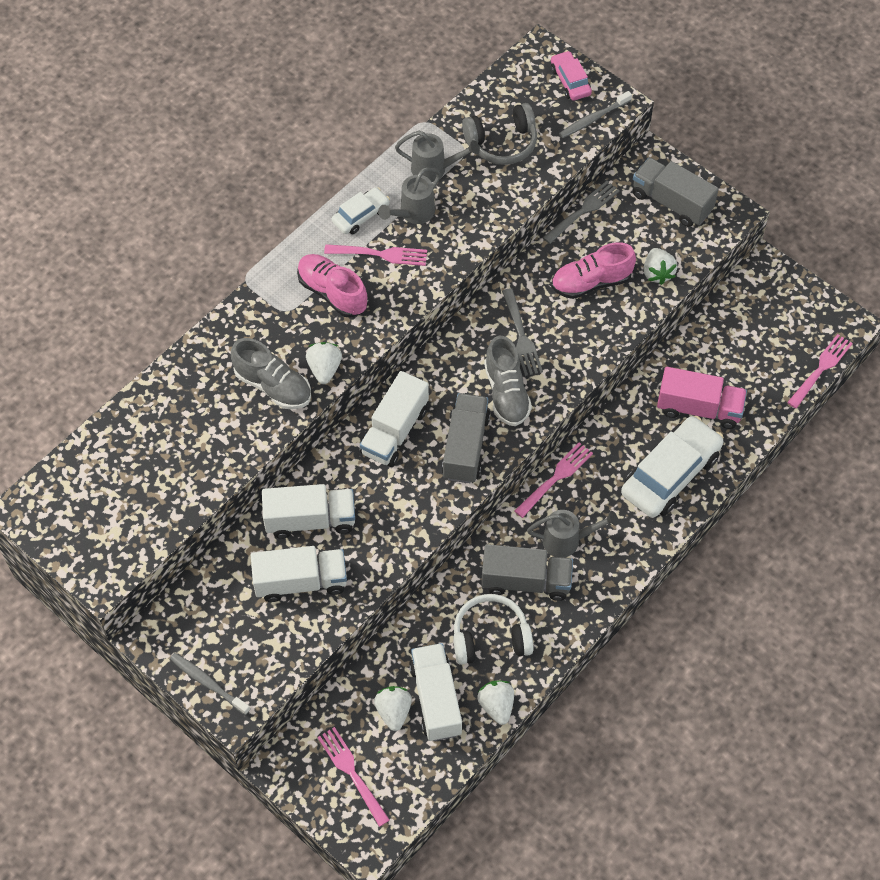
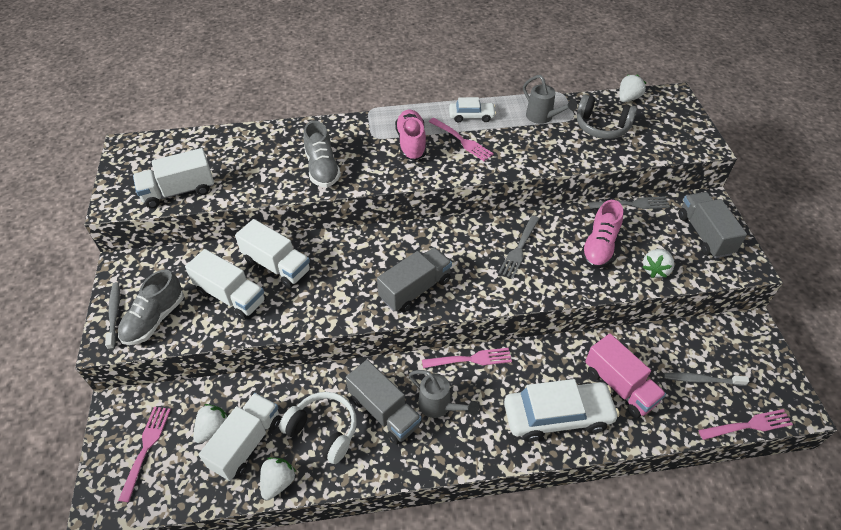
camera: 40 degrees right, 10 degrees down
(324, 369) = (361, 178): white strawberry -> white strawberry (628, 98)
(395, 431) = (381, 250): white truck -> white truck (179, 191)
(413, 213) = (505, 132): grey watering can -> none
(506, 393) = (475, 275): grey shoe -> grey shoe (154, 319)
(570, 81) = (682, 119): pink car -> none
(591, 282) = (599, 247): pink shoe -> pink shoe turned 90 degrees counterclockwise
(593, 119) = (680, 145): grey toothbrush -> grey toothbrush (701, 380)

